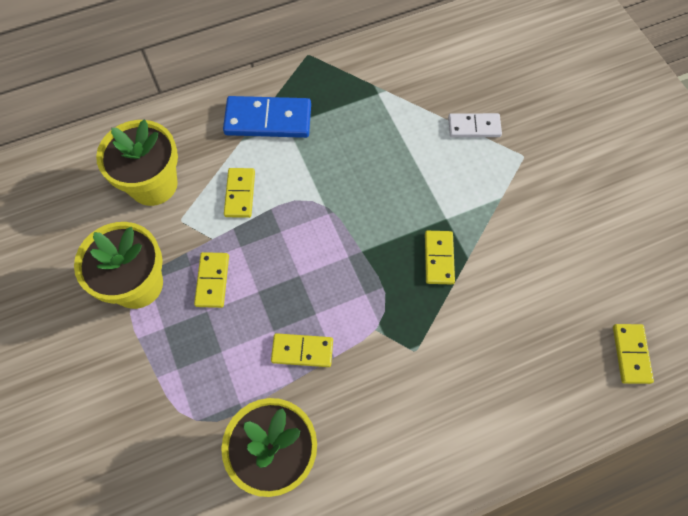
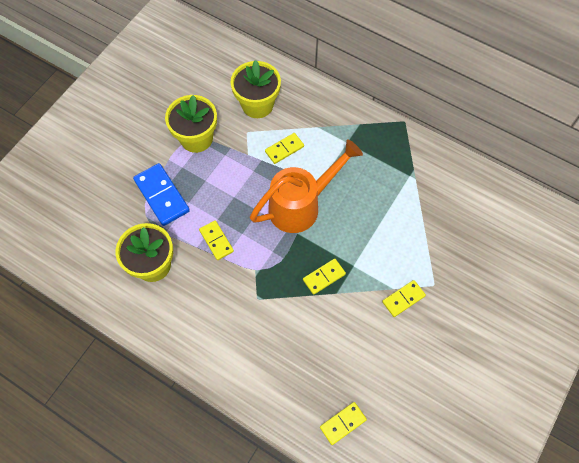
camera: 55 degrees right, 0 degrees up
(212, 281) = (224, 171): yellow domino -> yellow domino (403, 299)
(268, 119) = (342, 131): blue domino -> blue domino (162, 195)
(329, 223) = (301, 205): none -> orange watering can
(474, 127) = (431, 243): white domino -> none

